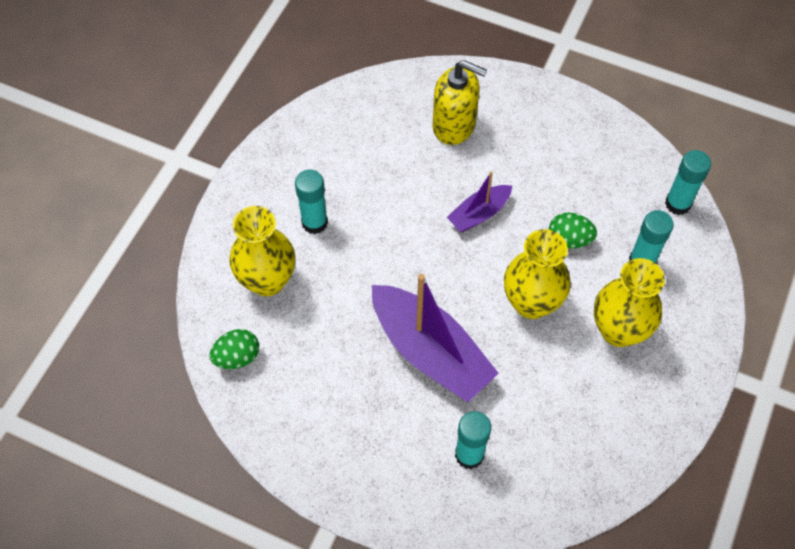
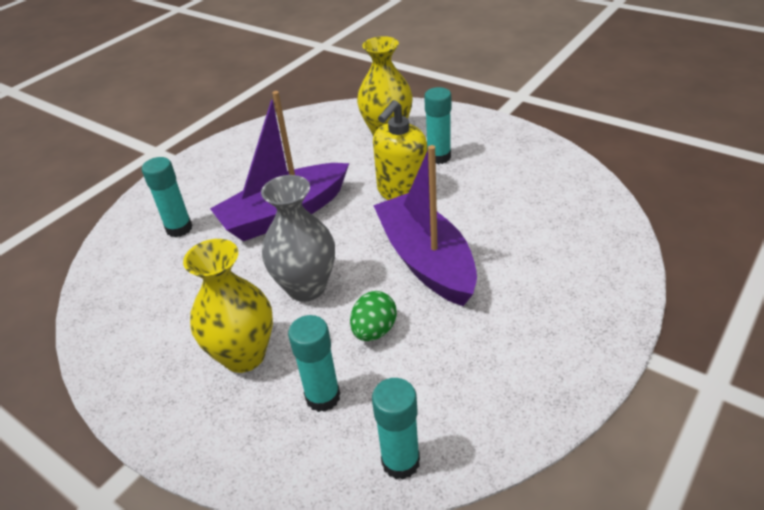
camera: 105 degrees right, 20 degrees down
(237, 357) = (325, 120): green egg -> none
(454, 126) = (549, 253): yellow soap dispenser -> yellow soap dispenser (402, 192)
(479, 214) = (426, 260): purple boat -> purple boat, size x1.91
(531, 303) = (306, 287): yellow vase -> grey vase

